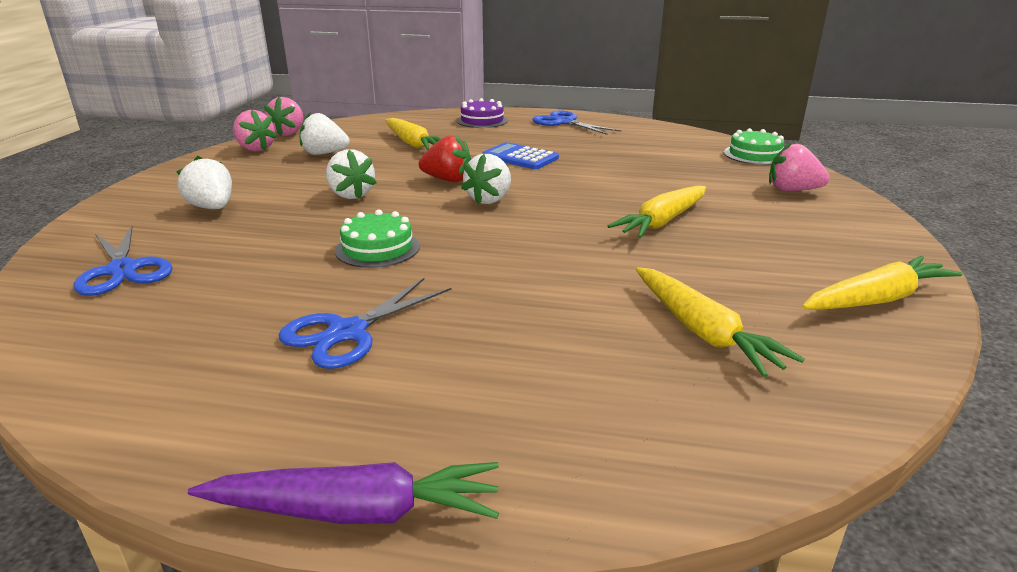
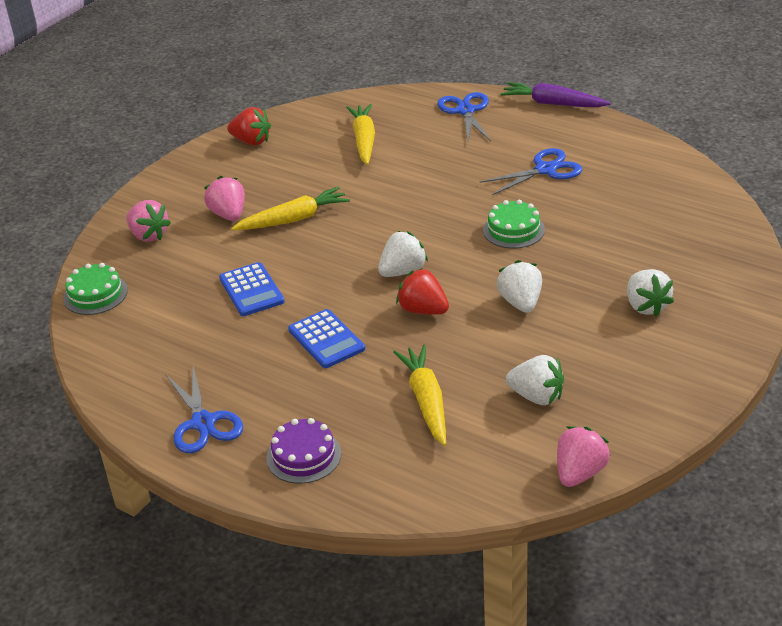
camera: 155 degrees left, 10 degrees up
(123, 270) = (692, 240): blue scissors -> blue scissors (466, 111)
(255, 149) = (621, 429): pink strawberry -> pink strawberry (228, 215)
(624, 172) = (251, 290): none -> blue calculator
(877, 299) = (251, 141): yellow carrot -> red strawberry

